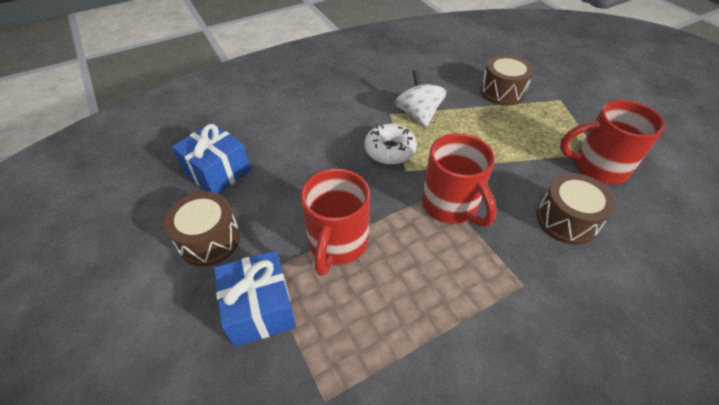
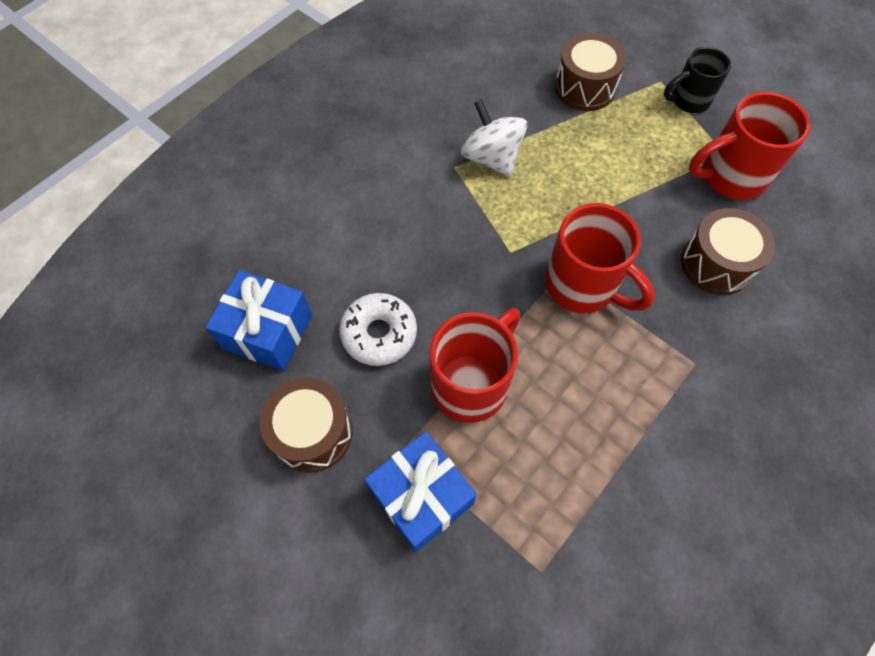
camera: 20 degrees left, 15 degrees up
(337, 243) = (472, 383): red mug -> red mug turned 135 degrees counterclockwise
(390, 150) = (478, 227): white donut -> white donut (379, 334)
(578, 115) = (688, 100): none -> black mug

